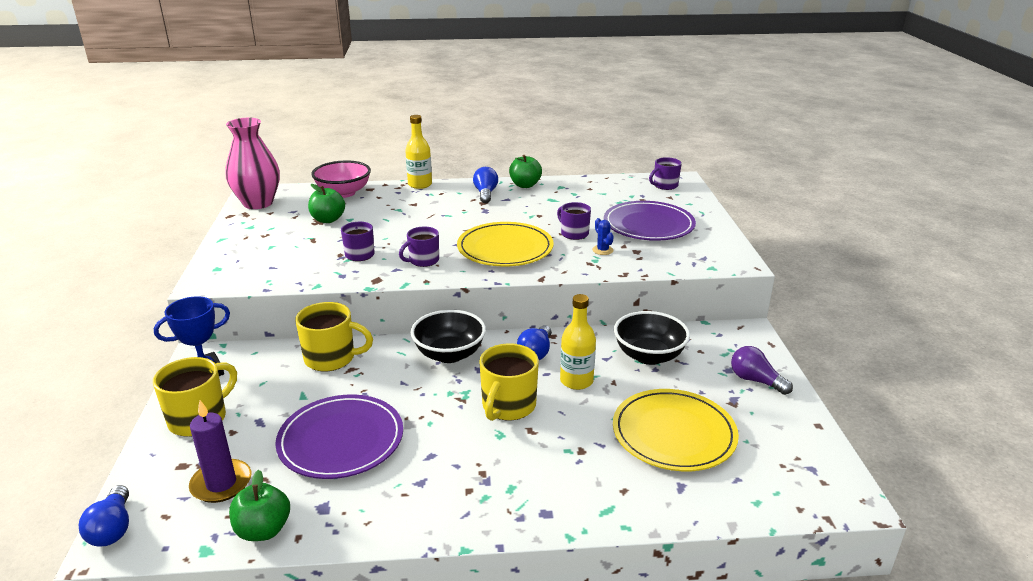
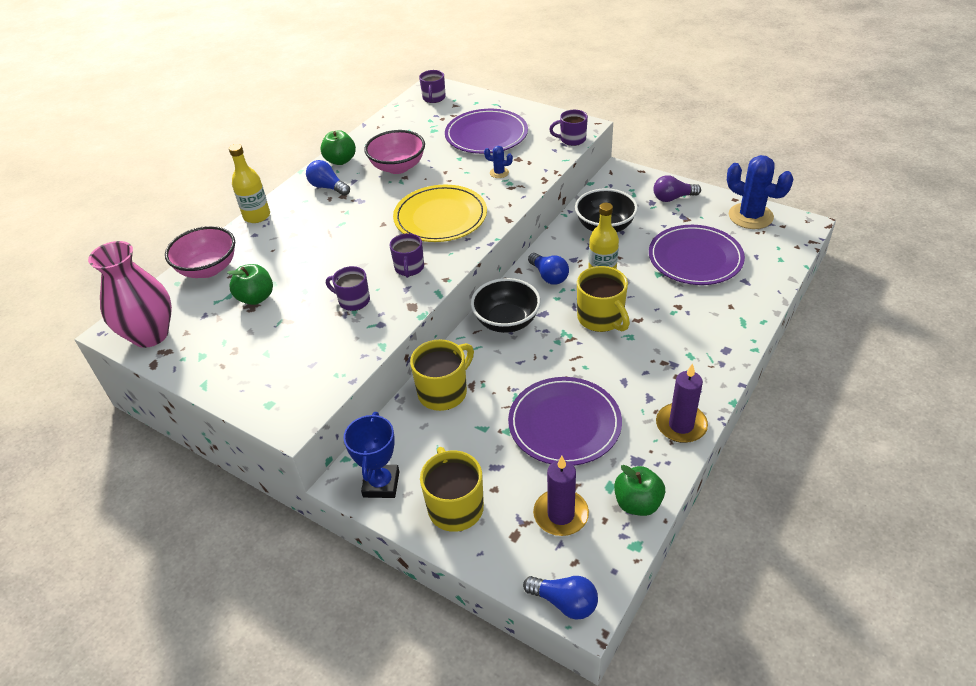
camera: 50 degrees left, 15 degrees up
(397, 521) = (681, 425): none -> purple candle
(548, 208) = (398, 167): none -> pink bowl
(574, 233) = (457, 174): purple mug -> purple mug (572, 139)
(674, 433) = (695, 258): yellow plate -> purple plate
(804, 449) = (750, 216): none -> blue cactus

